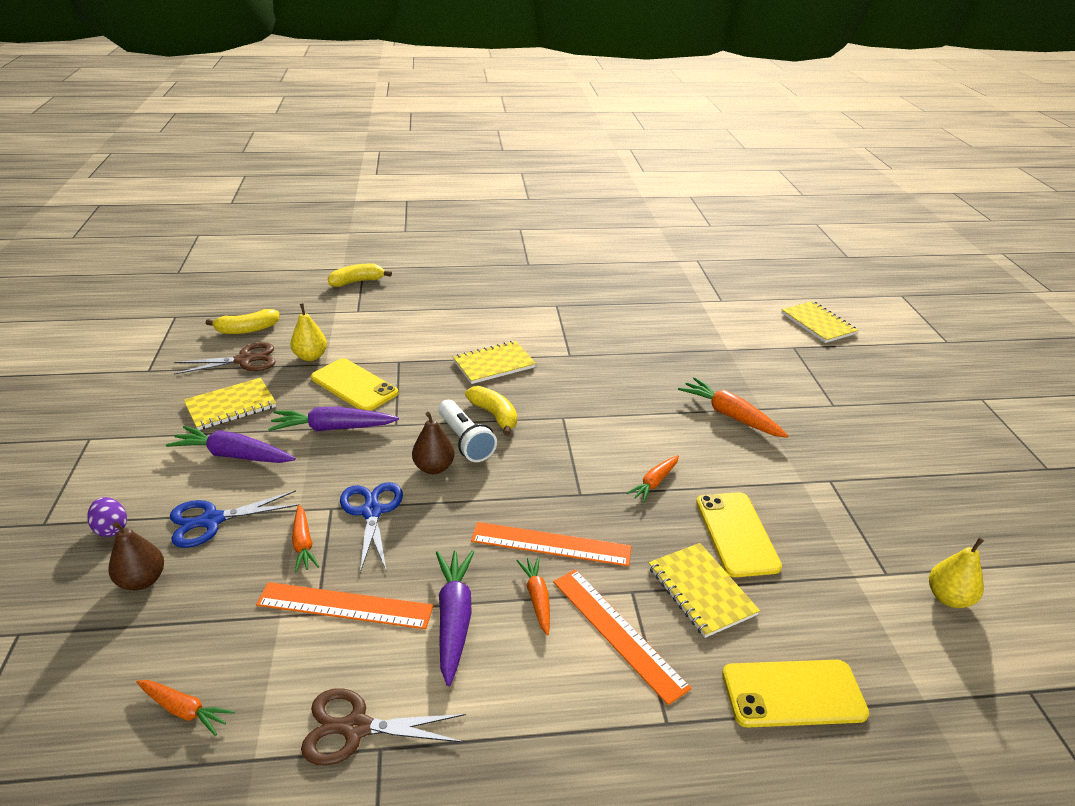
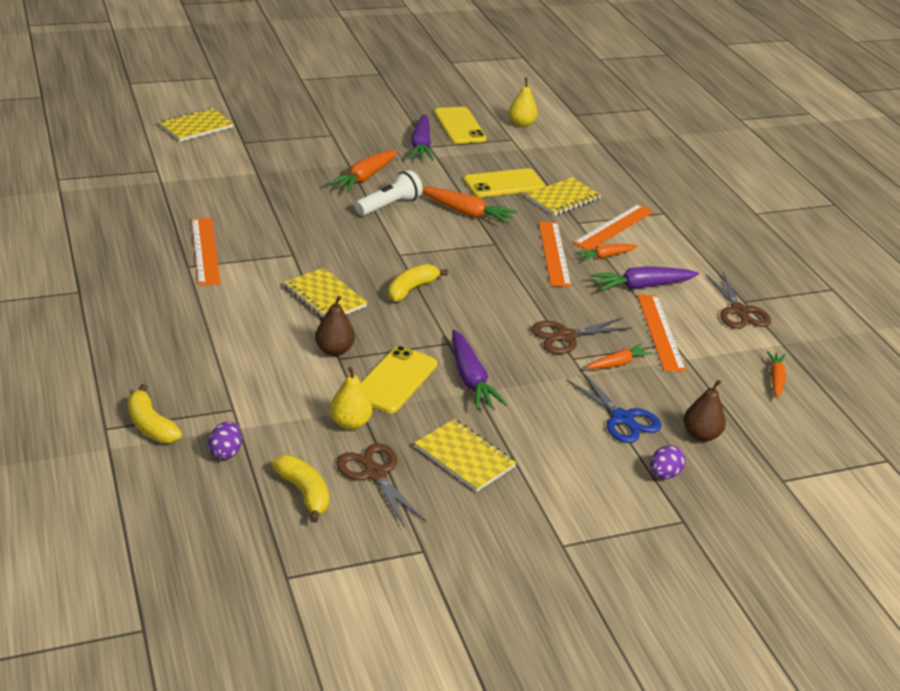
camera: 105 degrees left, 0 degrees up
(233, 455) = (538, 431): purple carrot -> purple carrot (421, 145)
(311, 305) = (226, 452): none -> purple egg
(372, 512) = (566, 336): blue scissors -> brown scissors
(434, 467) = (498, 313): brown pear -> brown pear (334, 350)
(465, 441) = (455, 301): white flashlight -> white flashlight (389, 205)
(580, 314) = (205, 251): none -> orange ruler
(654, 483) = (466, 212): orange carrot -> orange carrot, size x1.62
(793, 693) = (620, 176): yellow phone -> yellow phone (459, 126)

